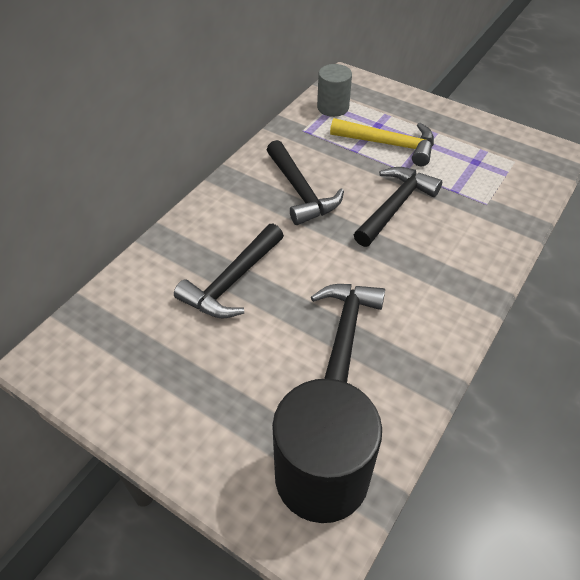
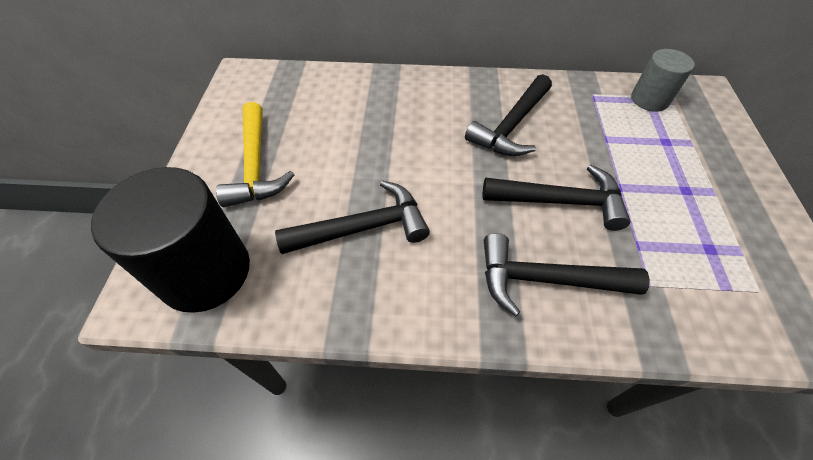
camera: 60 degrees right, 5 degrees up
(232, 281) = (372, 130): black hammer -> black hammer (545, 280)
(389, 144) = (646, 162): yellow hammer -> yellow hammer (256, 165)

